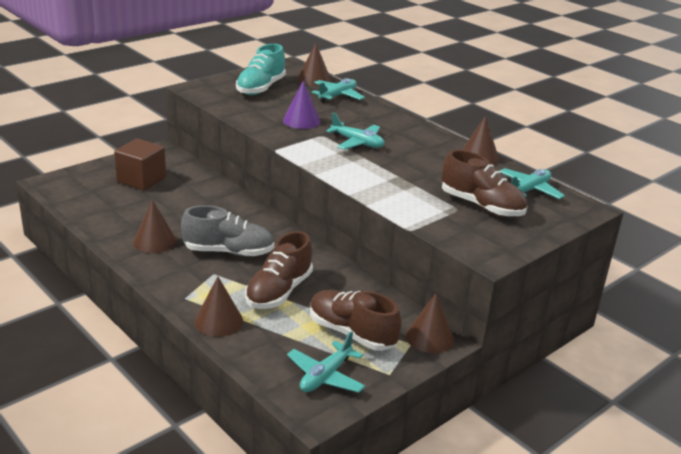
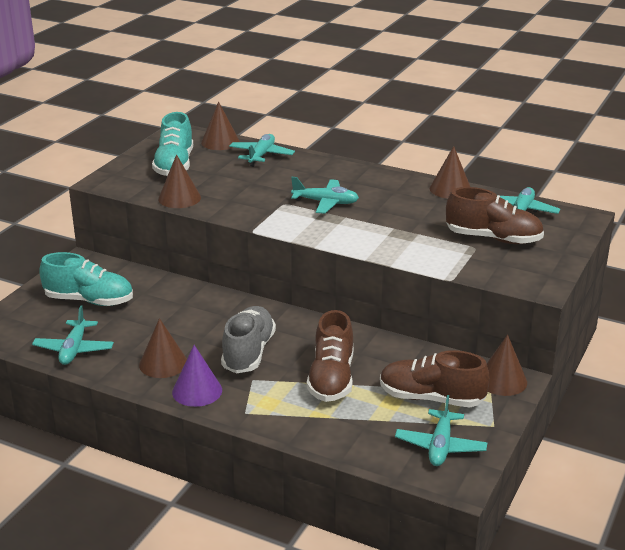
camera: 20 degrees left, 0 degrees up
(98, 212) = (74, 349): none -> turquoise plane
(141, 180) = (89, 300): brown cube -> turquoise shoe
(218, 321) = (298, 425): brown cone -> brown cone (179, 198)
(228, 252) = (248, 353): grey shoe -> grey shoe turned 60 degrees counterclockwise
(301, 121) = (250, 192): purple cone -> purple cone (197, 391)

